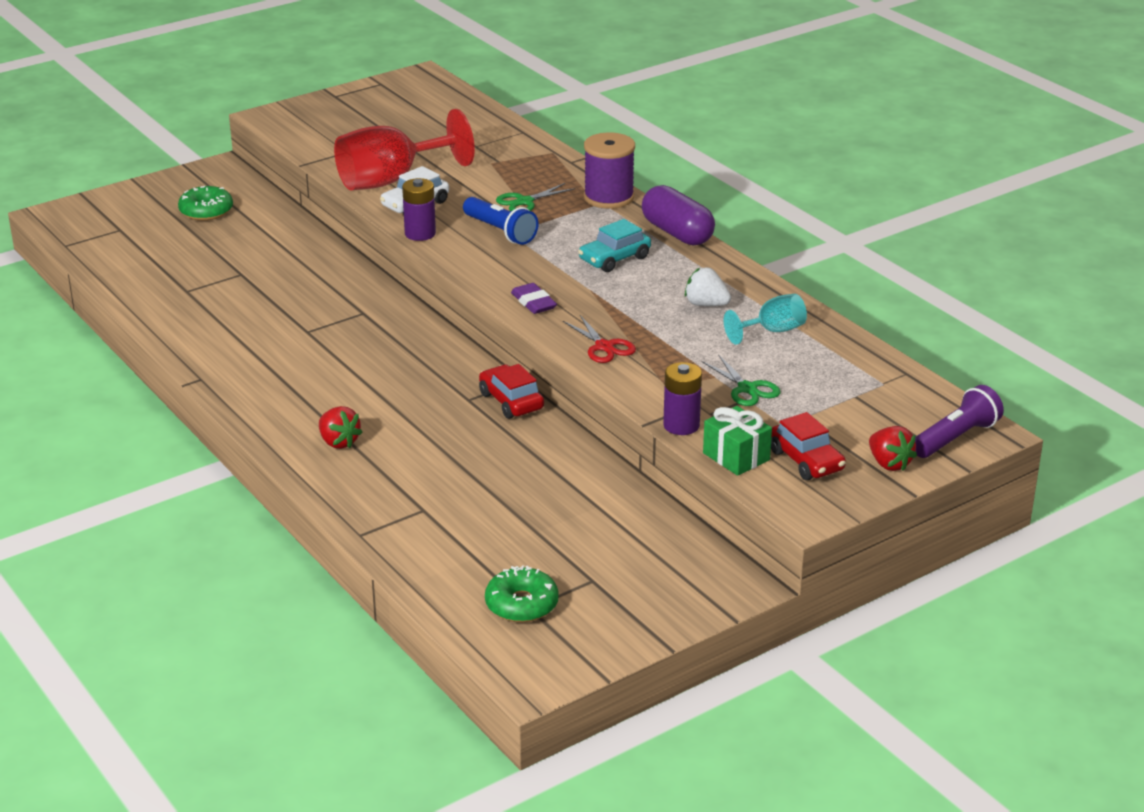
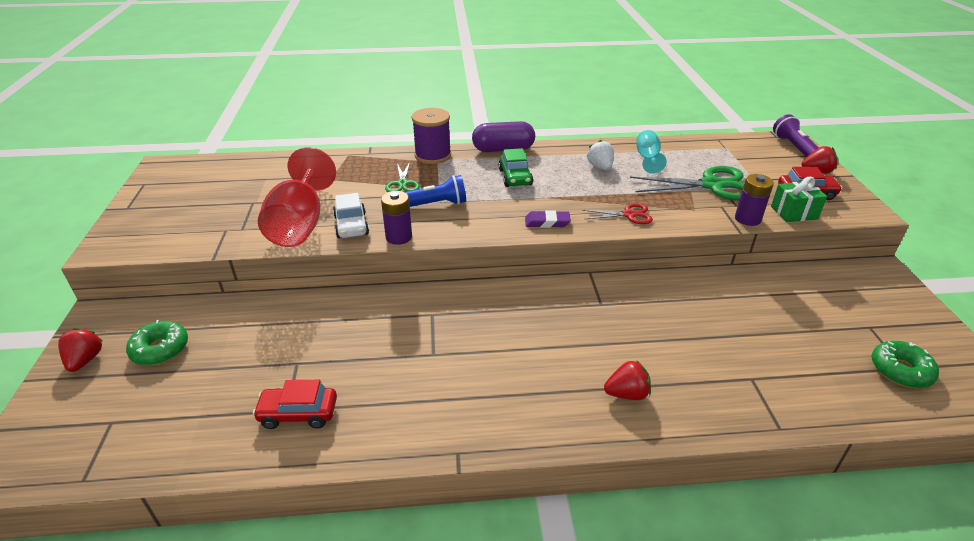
camera: 60 degrees left, 5 degrees up
(169, 189) = (85, 360): none -> red strawberry
(511, 401) = (617, 286): red car -> red car (298, 413)
(614, 259) = (515, 177): turquoise car -> green car
(706, 304) = (600, 167): white strawberry -> white strawberry turned 105 degrees clockwise
(747, 389) = (712, 185): green scissors -> green scissors, size x1.87

